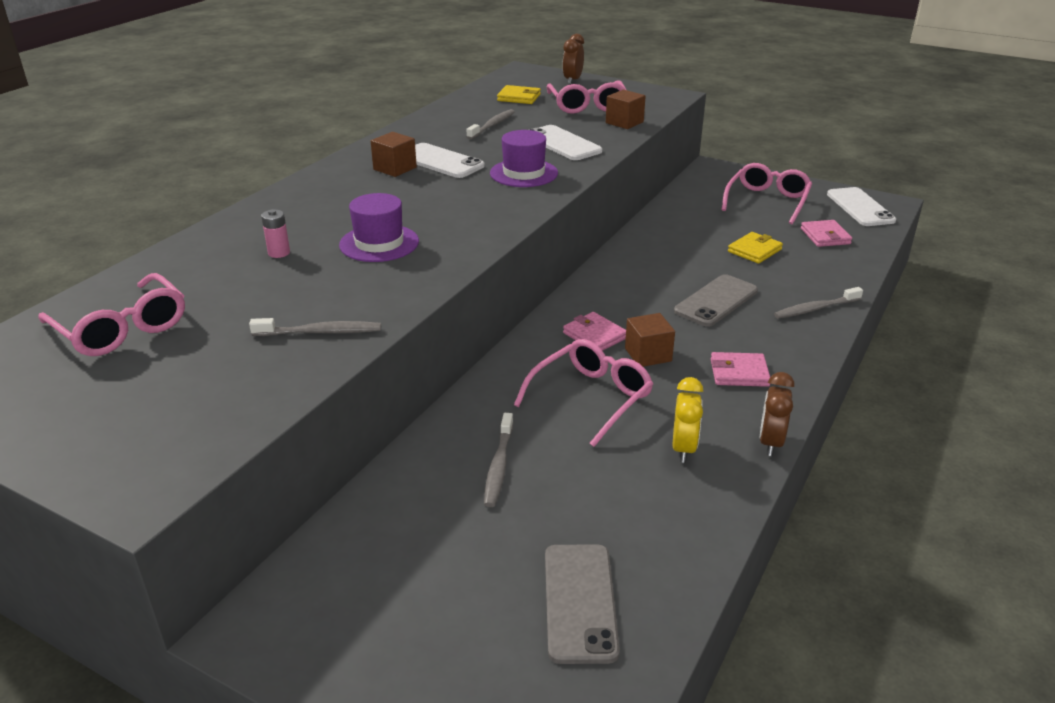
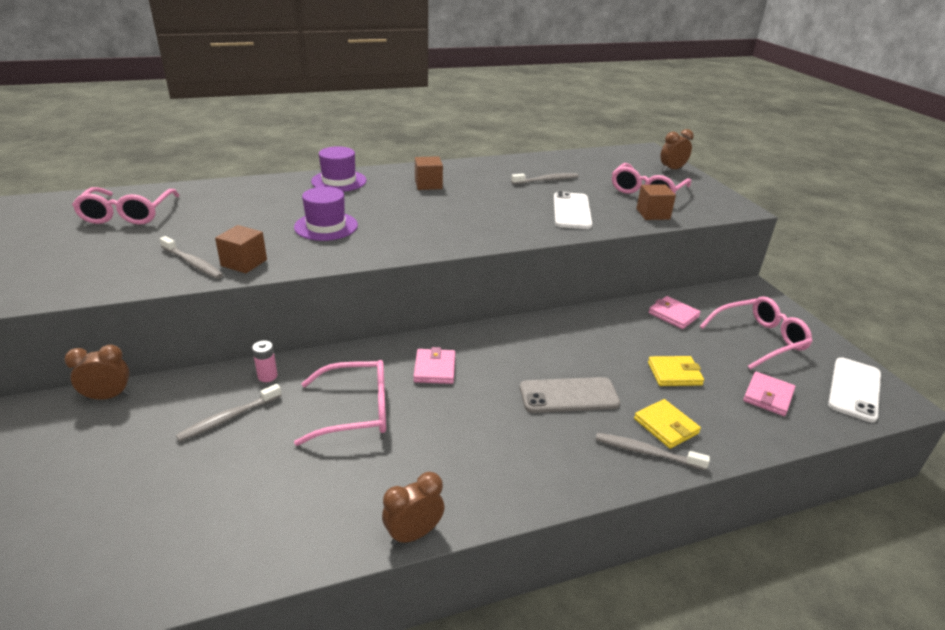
camera: 40 degrees right, 0 degrees up
(279, 253) = (268, 208): pink battery -> pink battery (267, 376)
(347, 524) = (108, 397): none -> brown clock
(440, 161) = (464, 191): white phone -> none
(519, 97) = (604, 168): yellow wallet -> yellow wallet (666, 426)
(524, 173) = (502, 220): purple hat -> purple hat (339, 181)
(579, 602) = (108, 543): grey phone -> none
(648, 355) = (446, 405): brown cube -> brown cube (244, 263)
(683, 448) = (347, 490): yellow clock -> none
(739, 373) = (487, 462): pink wallet -> pink wallet (673, 315)

